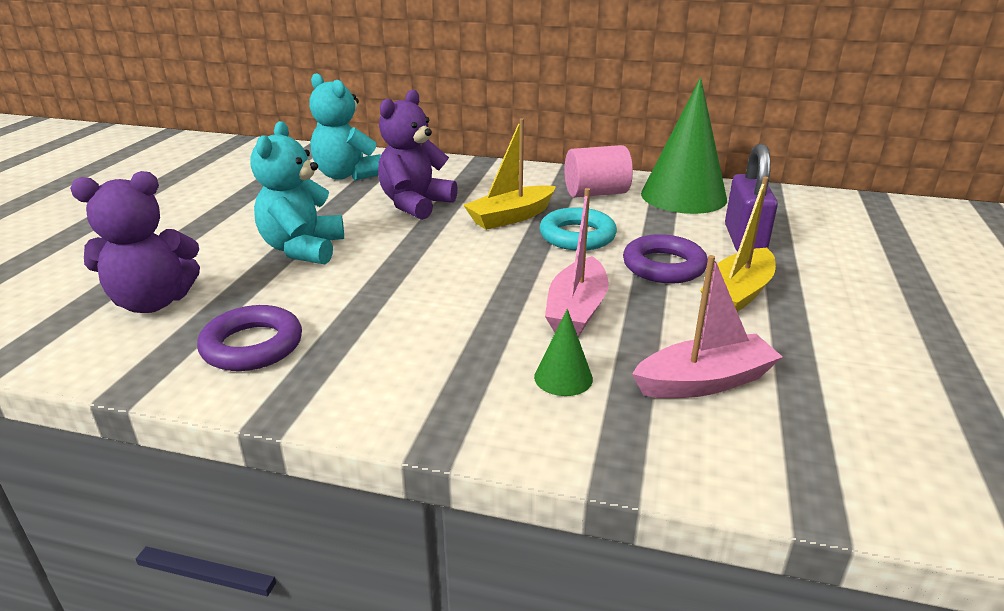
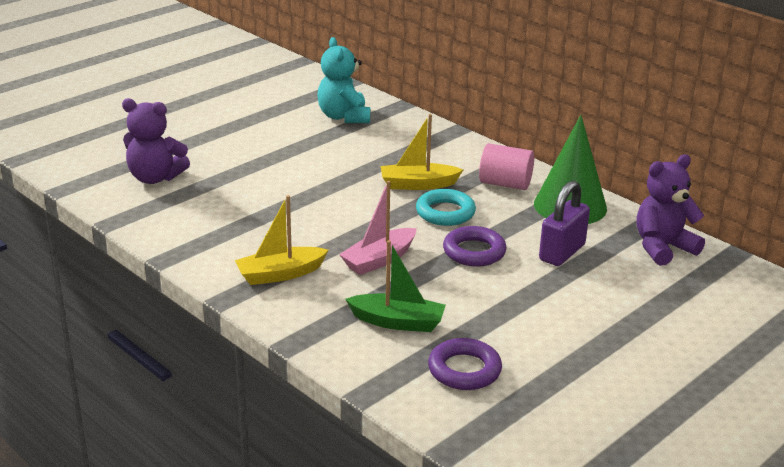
camera: 30 degrees right, 0 degrees up
(252, 346) = (184, 220): purple ring -> purple ring (464, 370)
(303, 249) = (262, 168): turquoise teddy bear -> none
(415, 204) = (365, 155): purple teddy bear -> purple teddy bear (662, 247)
(563, 377) = (324, 292): green cone -> none
(704, 381) = (397, 322): pink boat -> green boat
(737, 294) = (495, 285): yellow boat -> yellow boat (280, 274)

